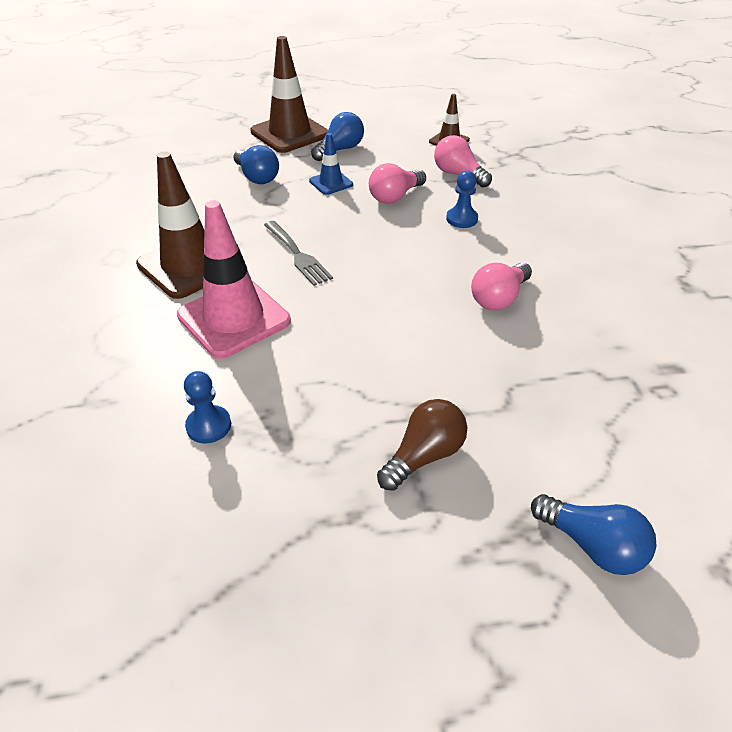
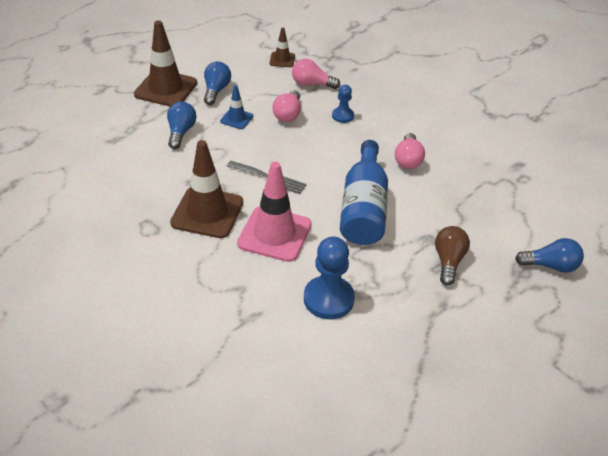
camera: 35 degrees left, 0 degrees up
(208, 426) = (328, 299): blue pawn -> blue pawn, size x1.78
(257, 177) = (181, 132): blue light bulb -> blue light bulb turned 105 degrees counterclockwise
(375, 334) = (363, 208): none -> blue bottle

